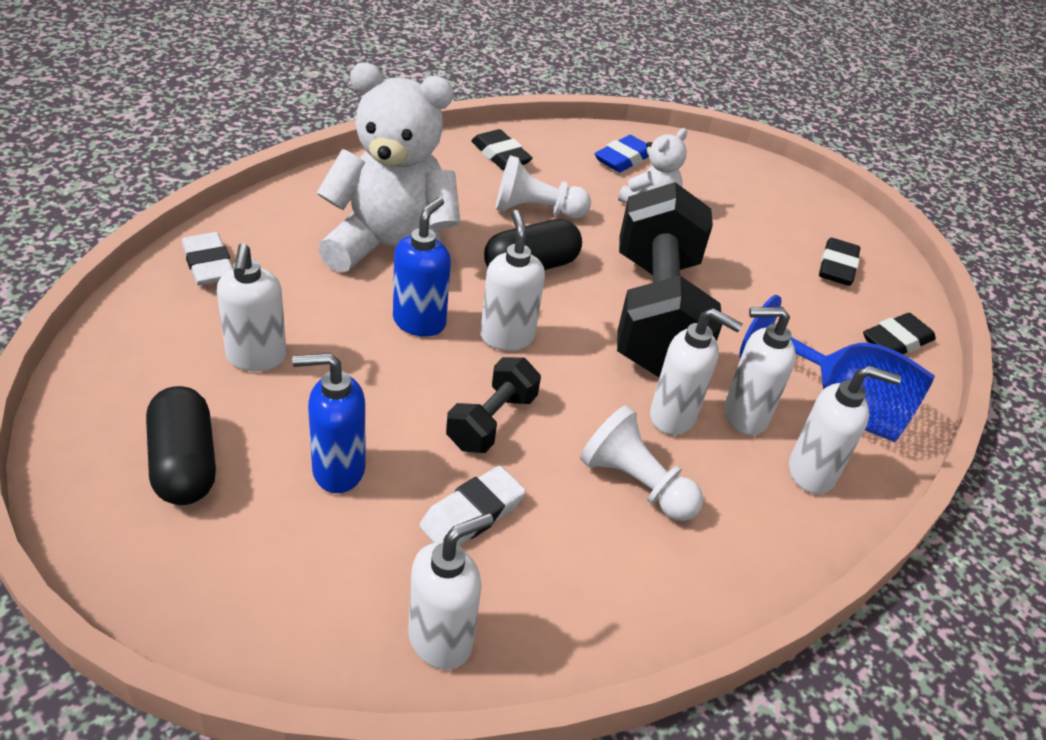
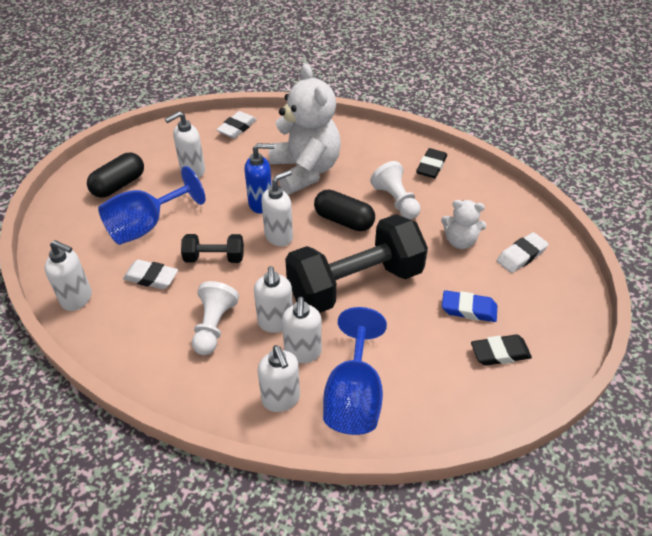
camera: 65 degrees right, 5 degrees up
(337, 470) = (146, 226): blue soap dispenser -> blue goblet
(623, 159) = (493, 212): blue eraser -> blue eraser (468, 309)
(706, 179) = (521, 255): none -> white eraser
(744, 416) = (303, 352): white soap dispenser -> white soap dispenser turned 150 degrees counterclockwise
(896, 341) = (449, 409): black eraser -> none

